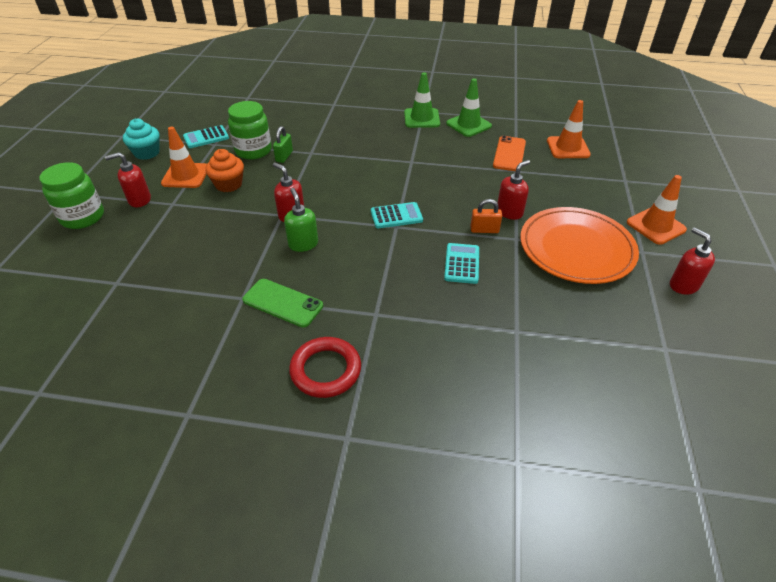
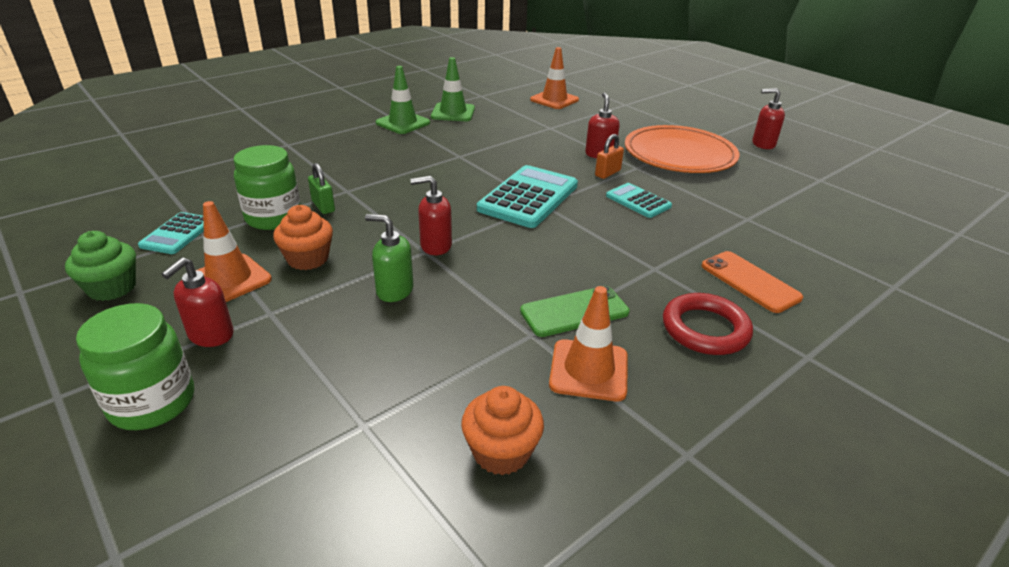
camera: 50 degrees left, 10 degrees down
(132, 339) = (501, 452): none -> orange cupcake
(147, 153) = (112, 288): turquoise cupcake -> green cupcake
(303, 244) = (495, 260): green soap dispenser -> green soap dispenser (394, 290)
(396, 216) = (528, 197): turquoise calculator -> turquoise calculator, size x1.79
(509, 154) = (523, 119): orange phone -> orange phone (749, 282)
(655, 226) = (690, 121): orange traffic cone -> orange traffic cone (589, 370)

